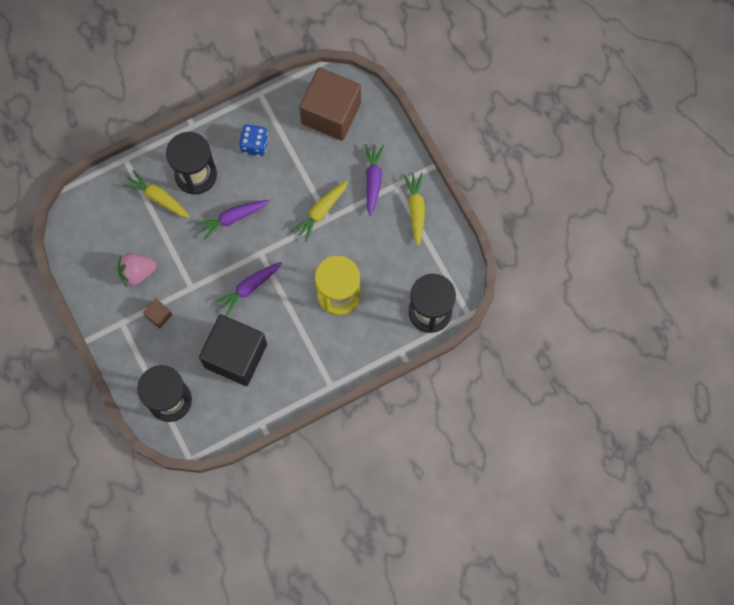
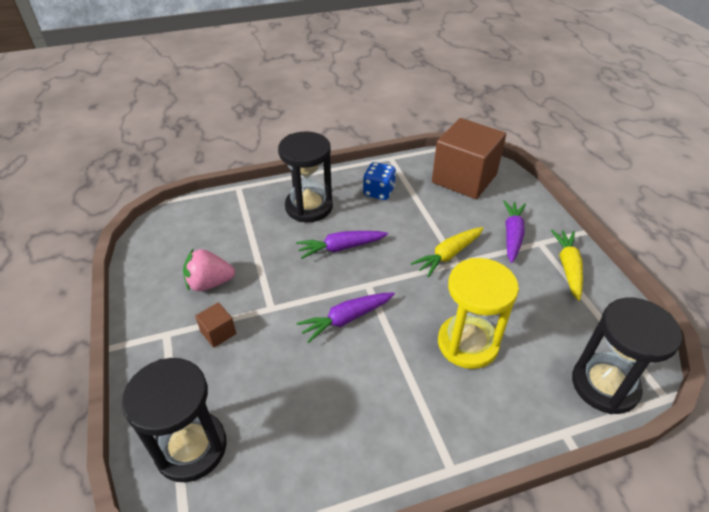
camera: 10 degrees right, 30 degrees down
(158, 198) = (261, 220): yellow carrot -> none
(235, 355) = (309, 399): black cube -> none

